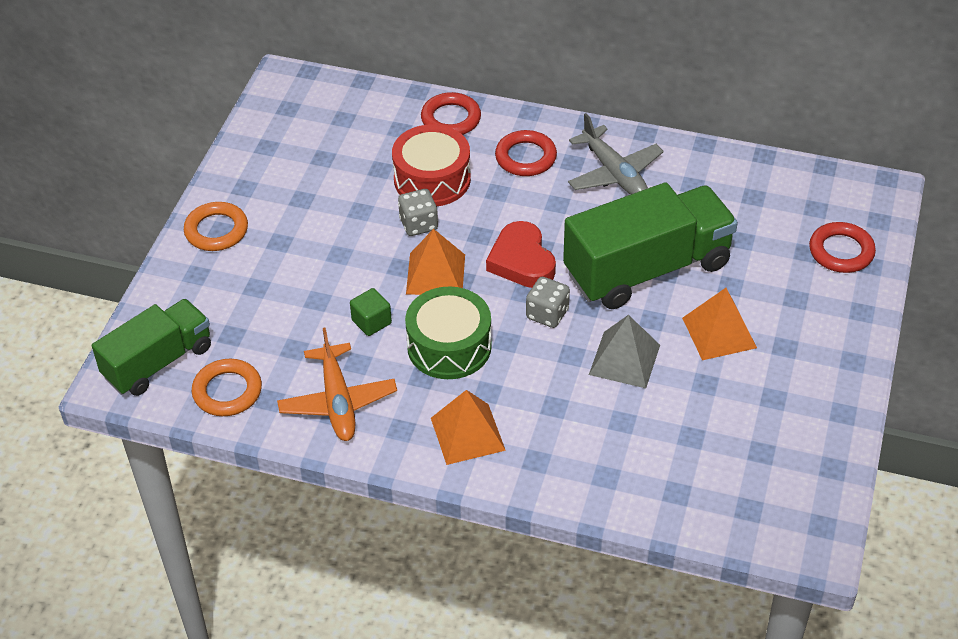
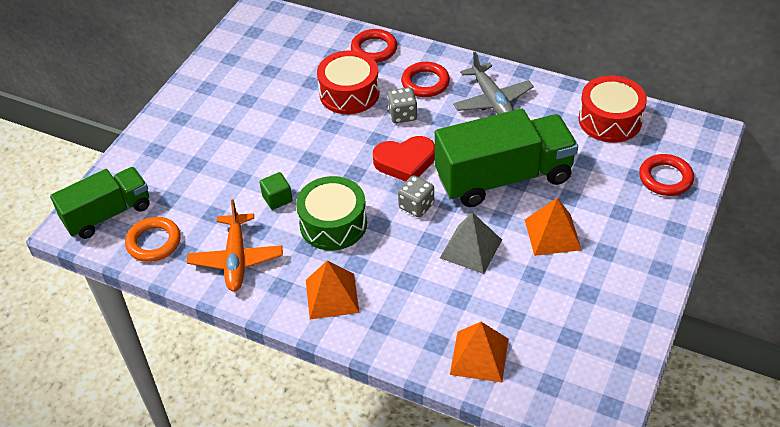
camera: 10 degrees right, 0 degrees up
(216, 230) = (177, 118): orange ring -> none
(419, 224) = (331, 127): grey dice -> grey dice (402, 115)
(435, 274) = (335, 166): orange pyramid -> orange pyramid (479, 356)
(522, 261) = (405, 162): red heart -> red heart turned 90 degrees counterclockwise
(762, 185) = (610, 120): none -> red drum

